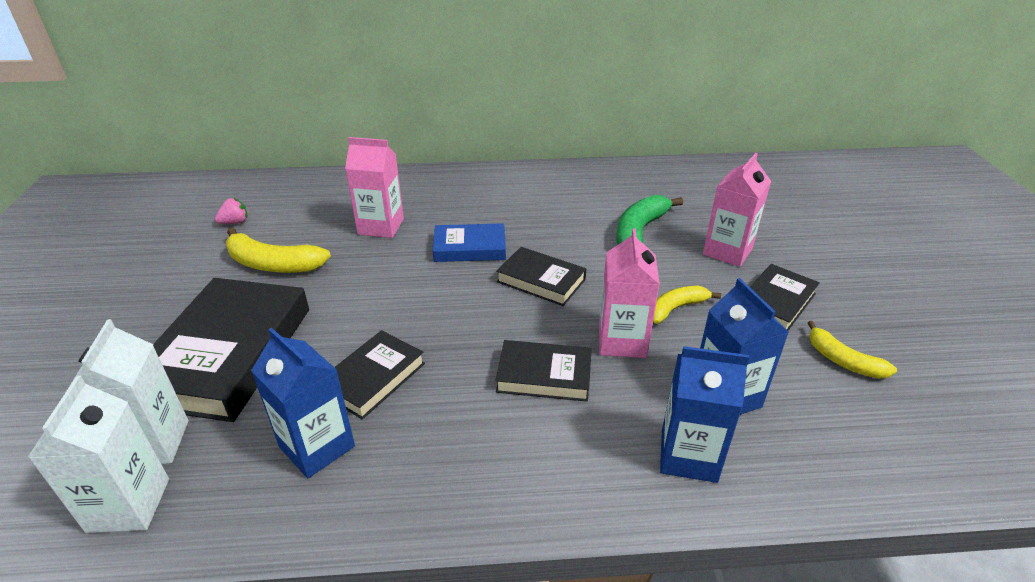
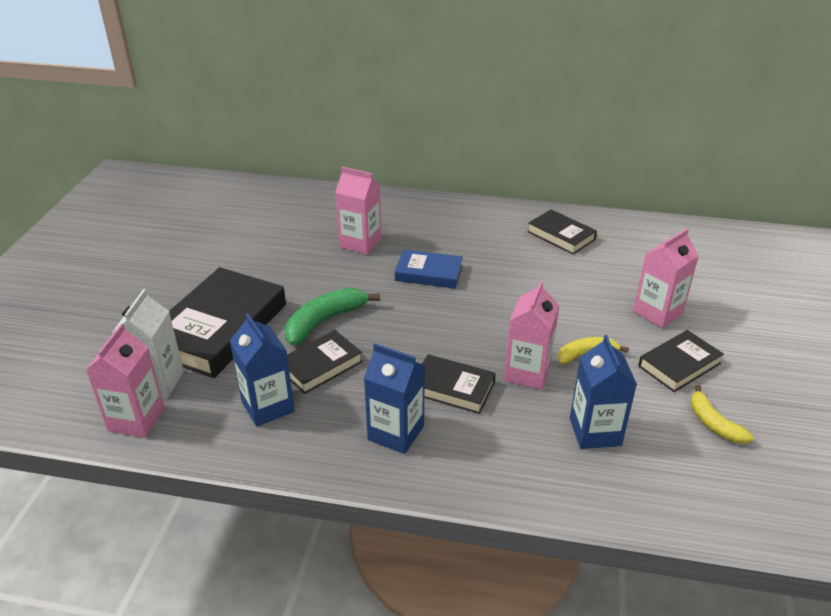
camera: 15 degrees right, 0 degrees up
(129, 505) = (136, 419): white carton -> pink carton
(235, 222) = (244, 222): pink strawberry -> none
(273, 264) = (266, 262): yellow banana -> none
(541, 280) = (479, 311): black book -> black book (561, 235)
(639, 231) = (584, 281): green banana -> green banana (325, 321)
(688, 455) = (543, 468): blue carton -> blue carton (396, 433)

